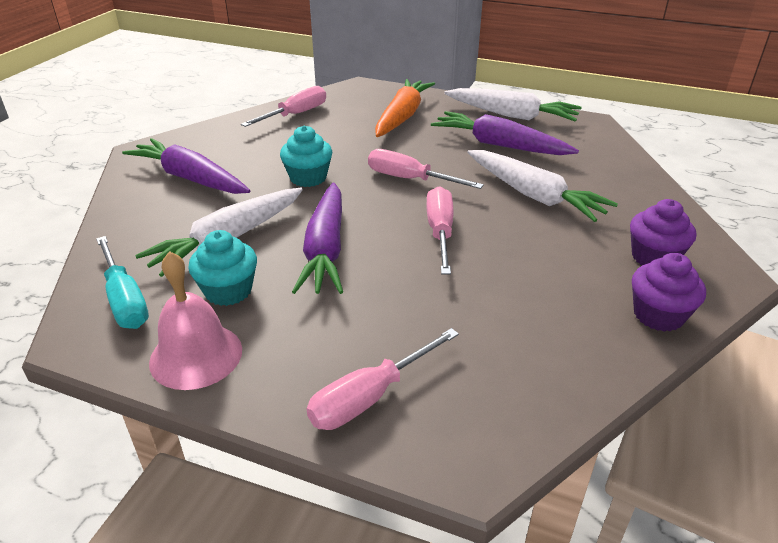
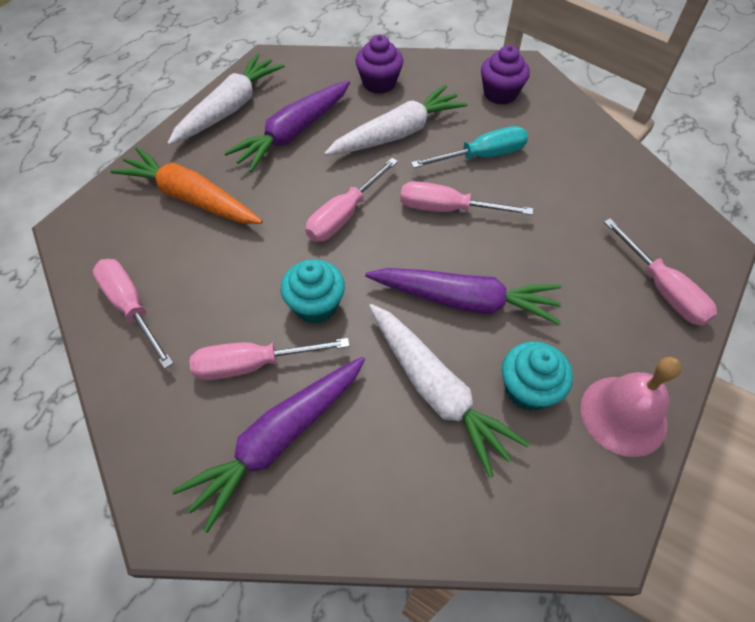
camera: 80 degrees left, 20 degrees up
(125, 300) = (539, 492): turquoise screwdriver -> turquoise screwdriver (482, 156)
(251, 161) = (253, 365): none -> pink screwdriver
(658, 315) = (567, 114): purple cupcake -> purple cupcake (379, 83)

